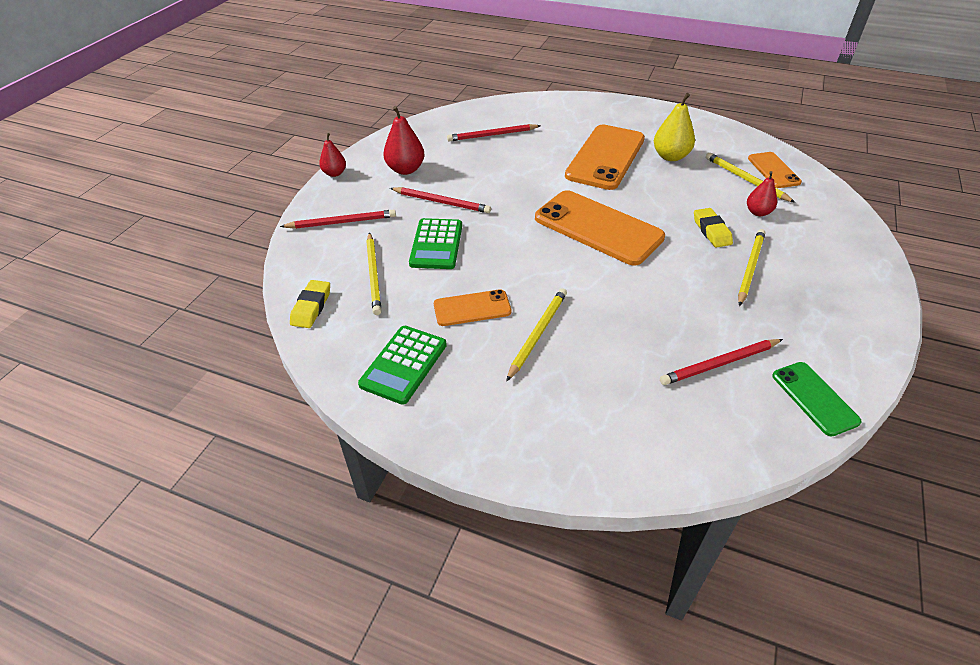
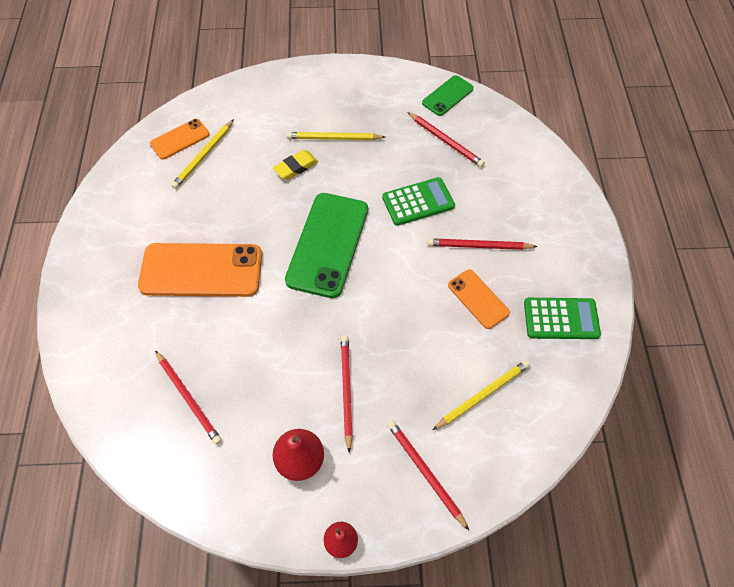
camera: 115 degrees left, 15 degrees up
(311, 307) = (549, 423): yellow eraser -> none
(436, 244) = (414, 363): green calculator -> green calculator (418, 202)
(537, 334) = (479, 246): yellow pencil -> red pencil
(598, 228) = (327, 244): orange phone -> green phone
(670, 156) = (180, 217): yellow pear -> none
(758, 212) = (254, 142): red pear -> none

